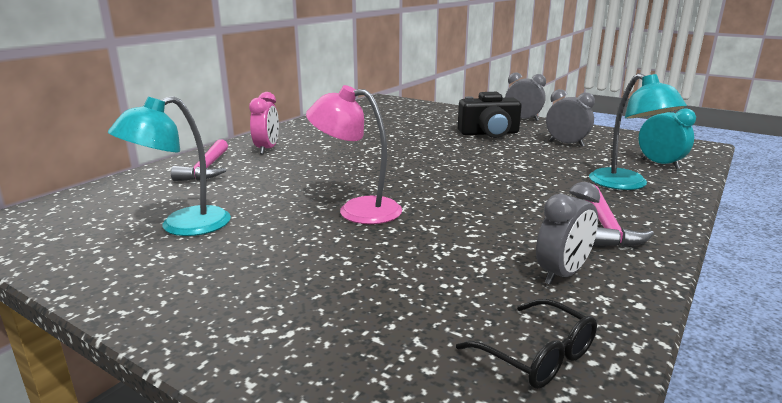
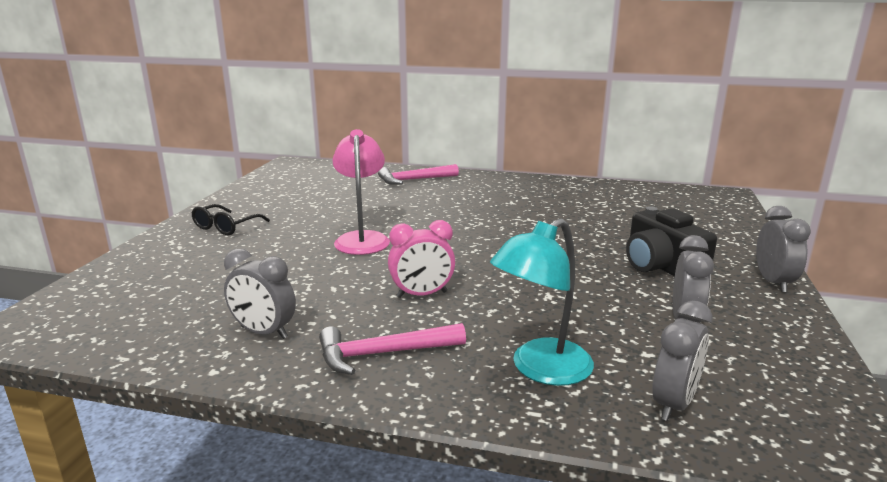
camera: 70 degrees right, 0 degrees up
(182, 226) = (307, 198): turquoise lamp -> none
(267, 149) = (478, 186): pink clock -> pink clock (422, 294)
(538, 356) = (140, 328): black glasses -> black glasses (225, 227)
(660, 164) = (674, 404): turquoise clock -> grey clock

